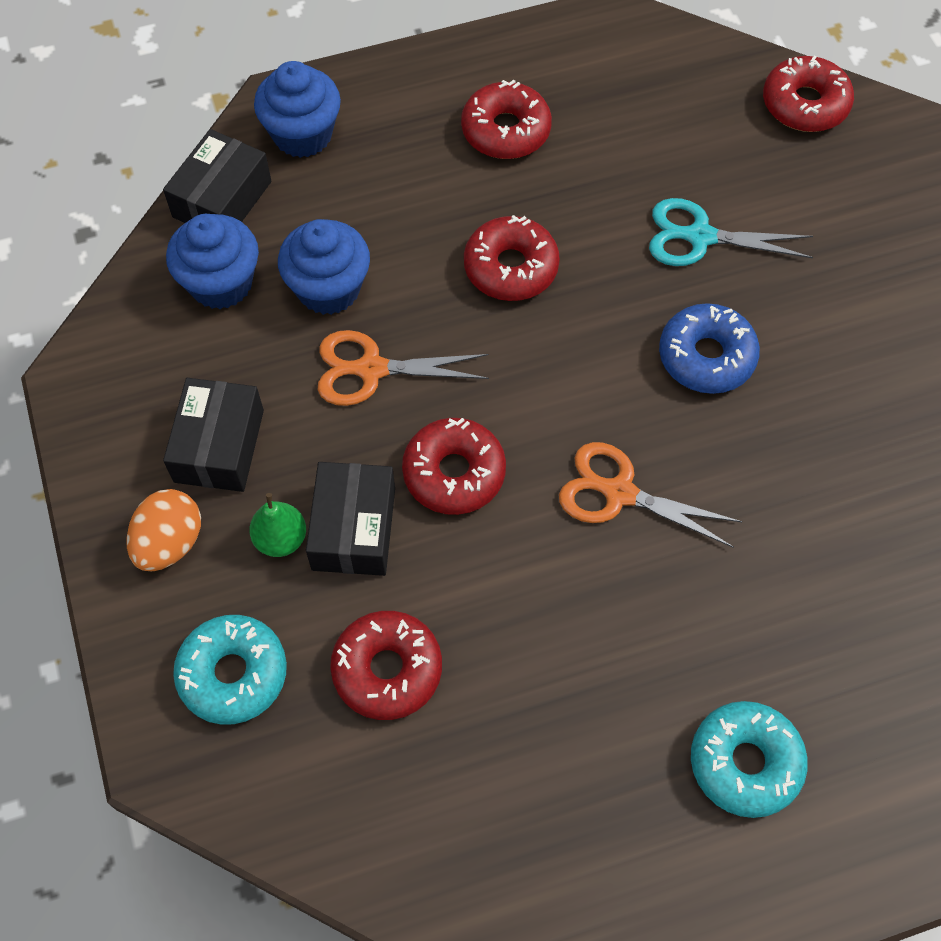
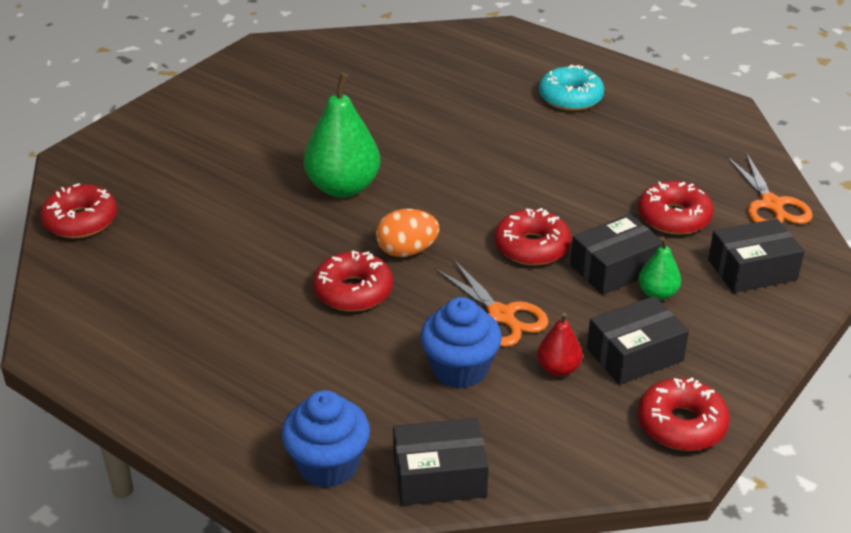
camera: 125 degrees left, 25 degrees down
(170, 543) = (720, 338): orange egg -> orange egg (407, 251)
(221, 283) = (515, 429): blue cupcake -> none
(233, 674) = (752, 270): turquoise donut -> black box
(259, 367) = (558, 369): none -> red pear
(506, 130) = (224, 350): red donut -> red donut (681, 424)
(618, 493) = (472, 184): orange scissors -> orange scissors (771, 205)
(699, 237) = (248, 223): turquoise scissors -> none
(706, 356) = (343, 187): blue donut -> green pear

